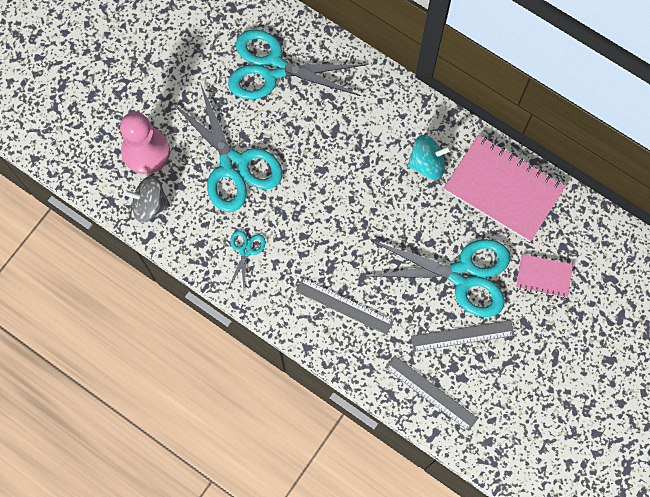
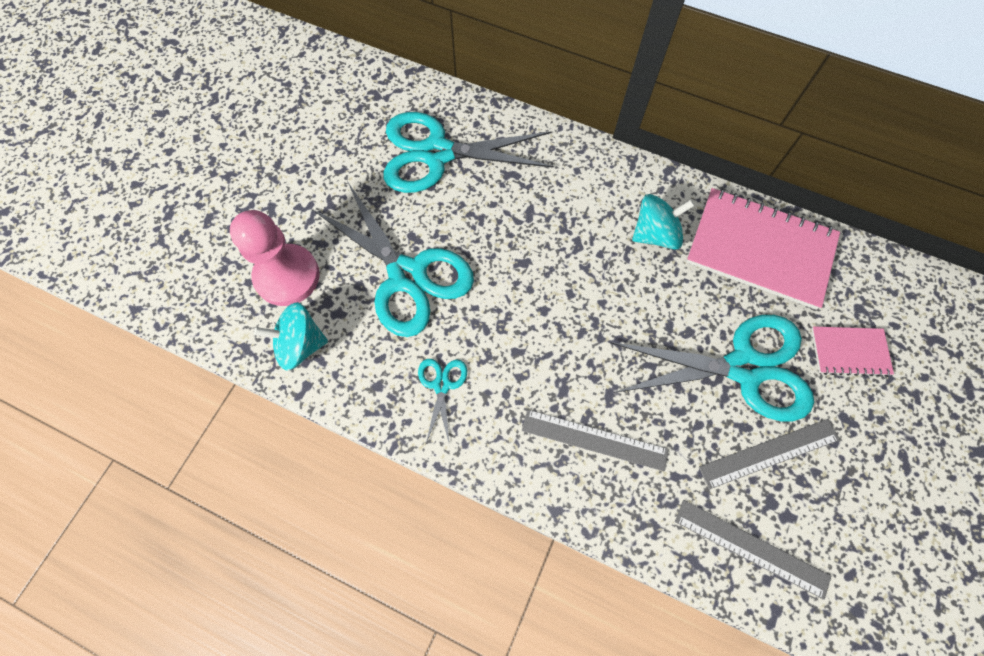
camera: 10 degrees left, 5 degrees down
(150, 205) = (300, 345): grey spinning top -> turquoise spinning top

